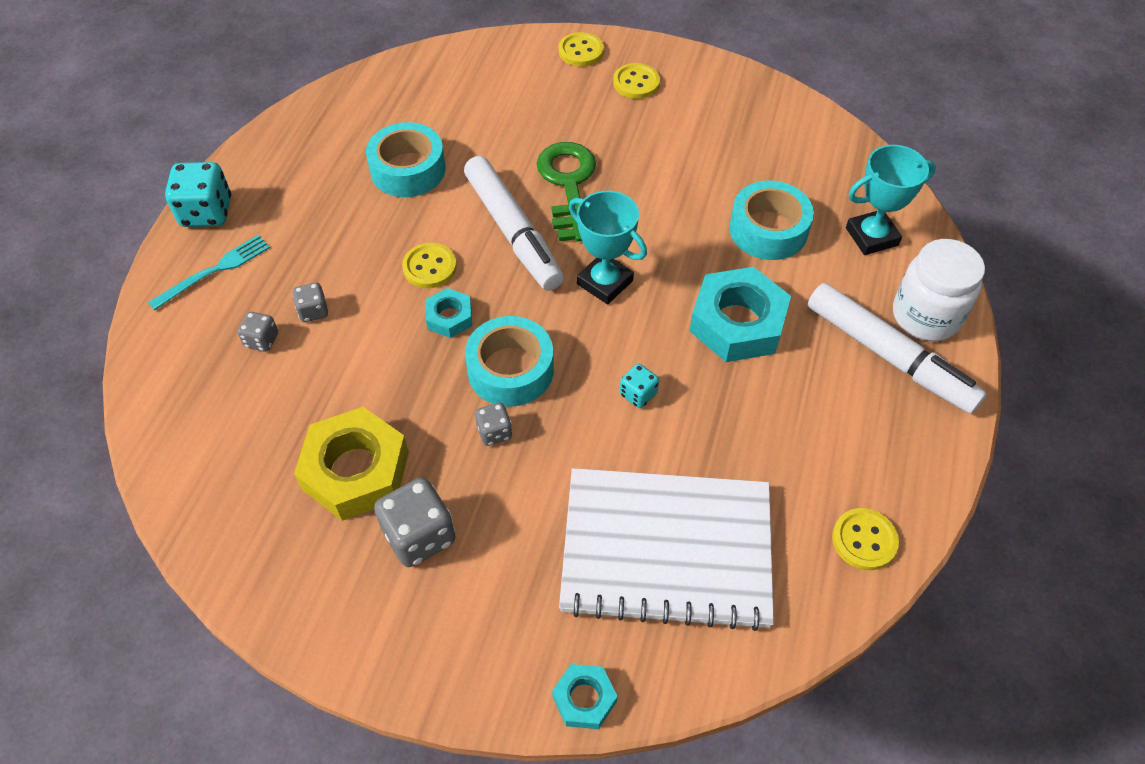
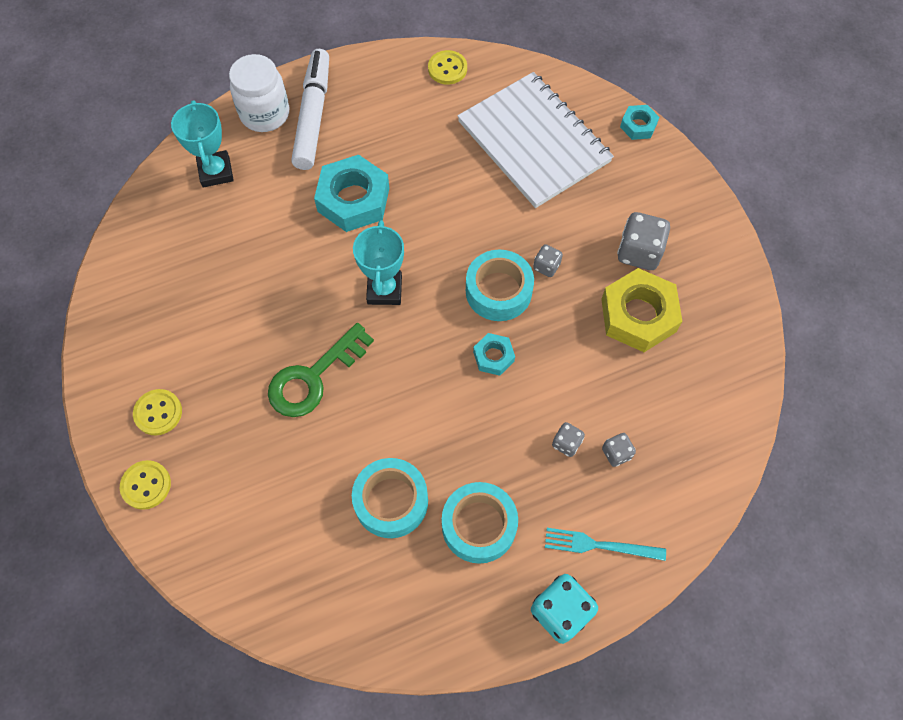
camera: 130 degrees left, 10 degrees up
(429, 267) = (466, 404): yellow button -> none
(513, 232) = (389, 377): white marker -> none
(638, 394) = (453, 215): turquoise dice -> none
(768, 230) = (257, 229): turquoise tape -> turquoise tape (479, 525)
(871, 236) = (216, 172): turquoise trophy -> turquoise trophy turned 45 degrees clockwise

